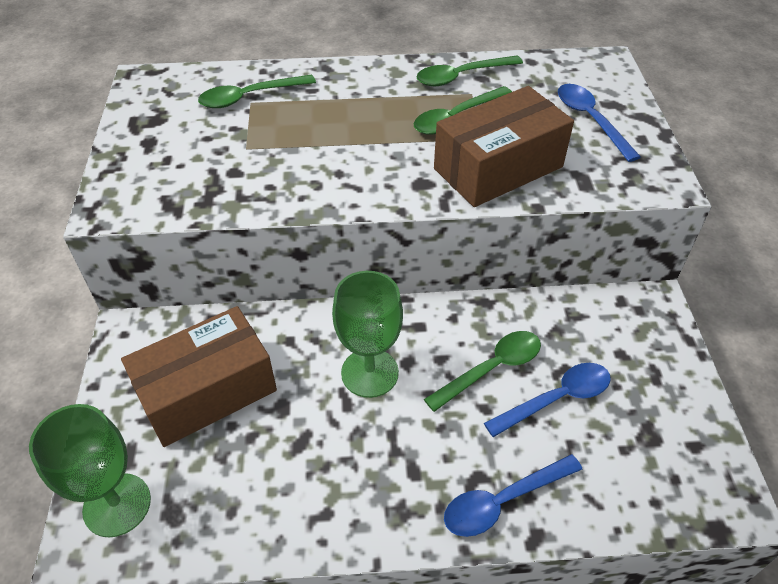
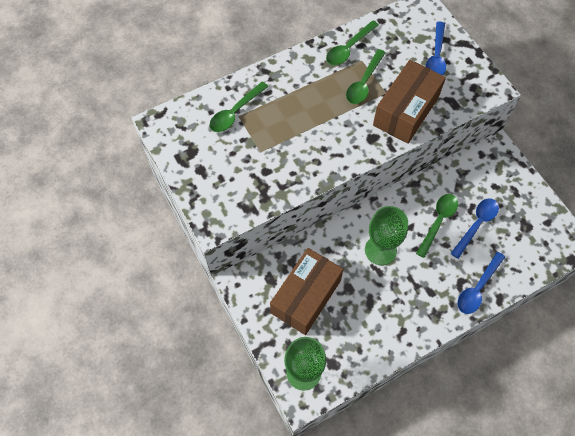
camera: 25 degrees left, 15 degrees up
(590, 120) = (436, 56): blue spoon -> blue spoon turned 120 degrees counterclockwise

